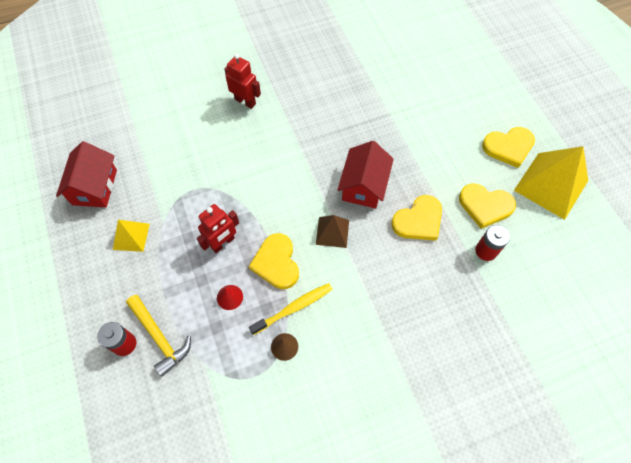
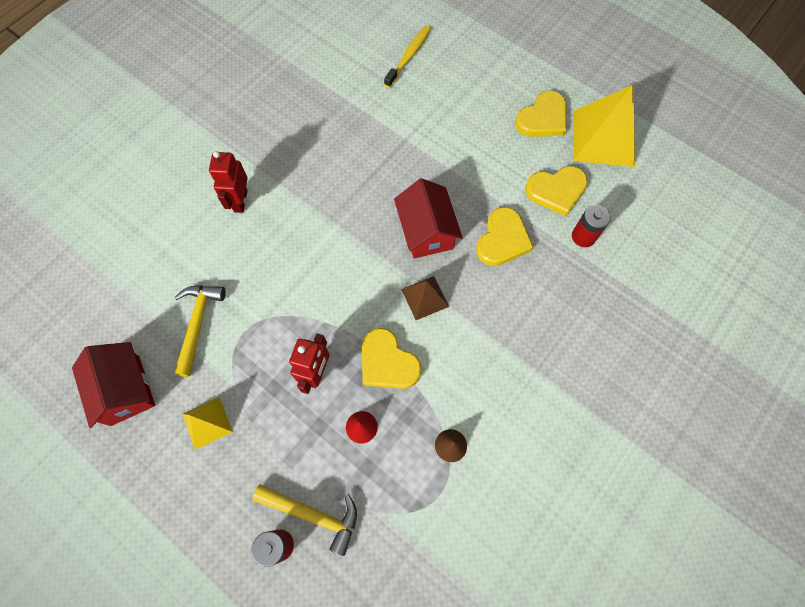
camera: 30 degrees left, 5 degrees up
(166, 169) = (198, 324): none -> yellow hammer
(245, 101) = (240, 201): red robot -> red robot turned 90 degrees counterclockwise
(294, 308) = (435, 400): yellow toothbrush -> yellow toothbrush (409, 56)

